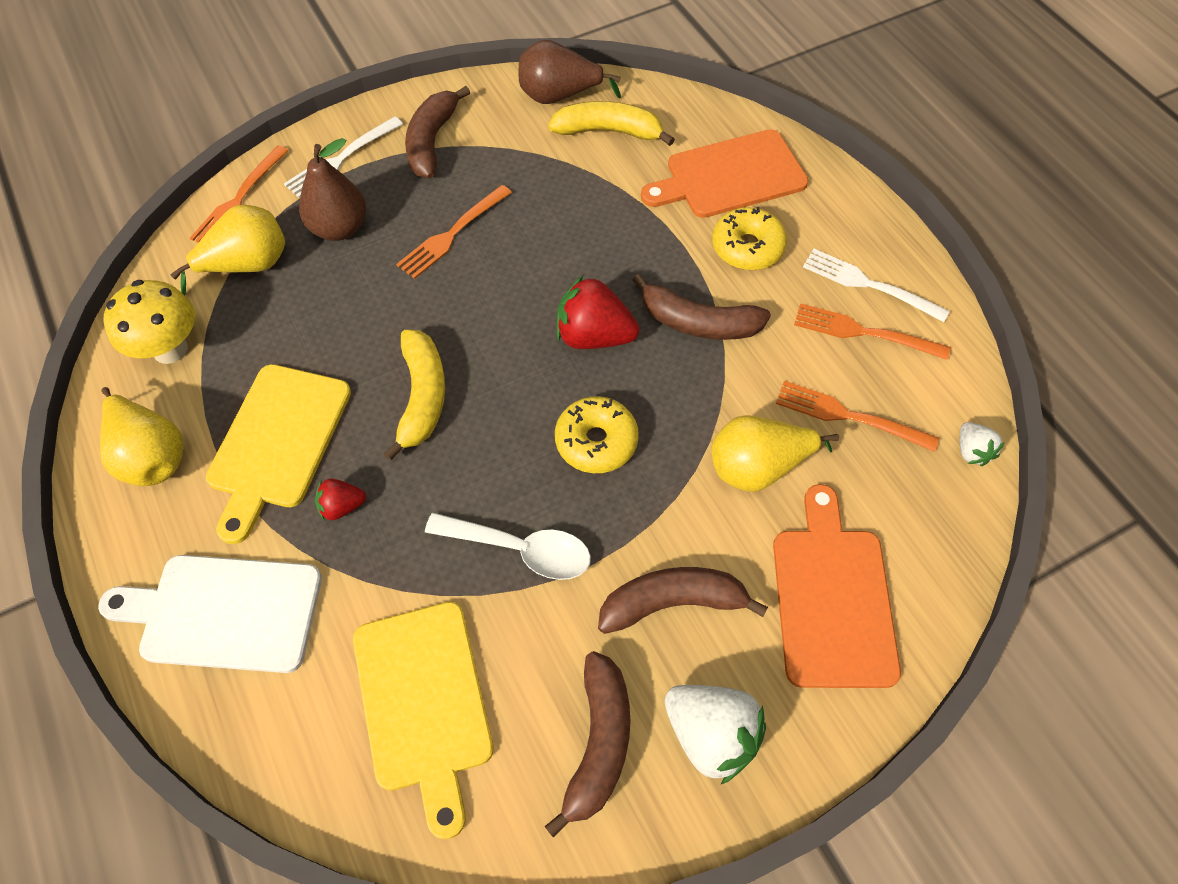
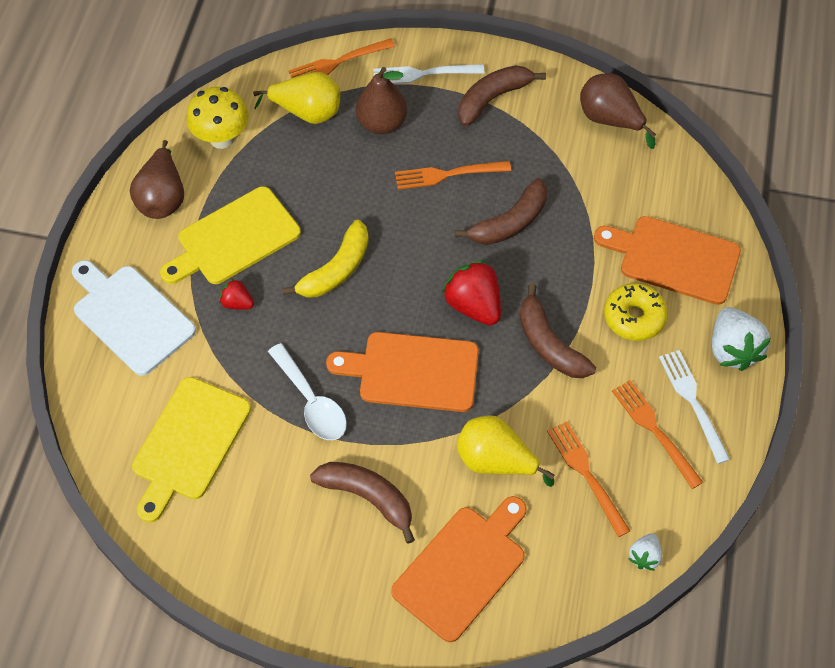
camera: 40 degrees right, 0 degrees up
(151, 455) = (162, 198): yellow pear -> brown pear
(596, 441) = (413, 372): yellow donut -> orange cutting board
(599, 743) = (258, 537): brown banana -> brown banana (510, 223)
(609, 131) = (620, 169): yellow banana -> none
(710, 735) = (320, 582): white strawberry -> white strawberry (732, 349)

